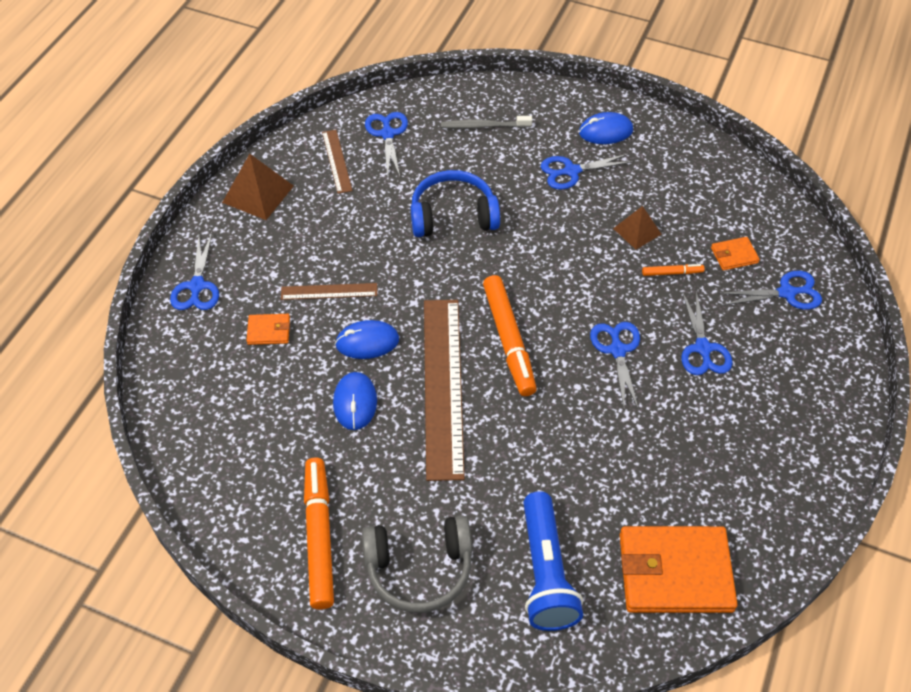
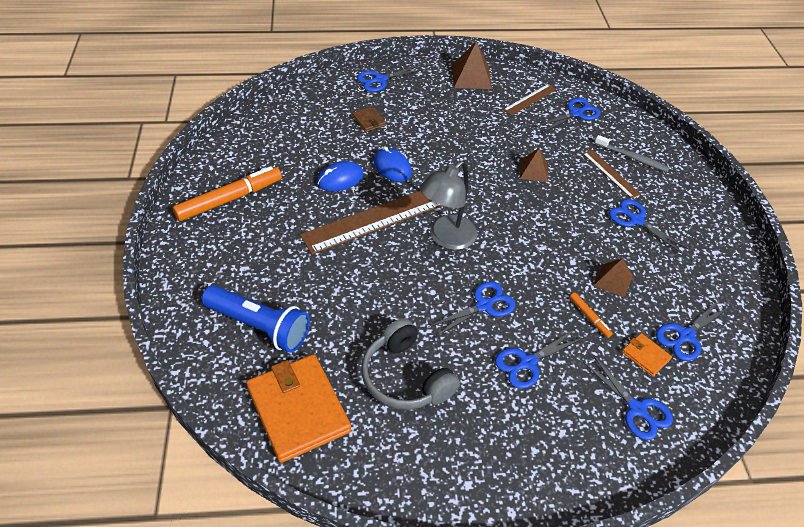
camera: 60 degrees right, 5 degrees down
(269, 331) = (369, 121): orange wallet -> brown wallet
(329, 291) = (419, 135): brown ruler -> brown ruler (610, 173)
(419, 569) = (229, 256): grey headphones -> grey headphones (405, 377)
(453, 216) = (533, 170): blue headphones -> brown pyramid
(484, 126) = (632, 158): grey toothbrush -> grey toothbrush turned 150 degrees clockwise
(509, 340) = (446, 238): orange marker -> grey lamp
(545, 572) = (259, 326): blue flashlight -> blue flashlight turned 120 degrees counterclockwise
(605, 131) = (698, 227): blue mouse -> none
(725, 214) = (686, 336): none -> blue scissors

